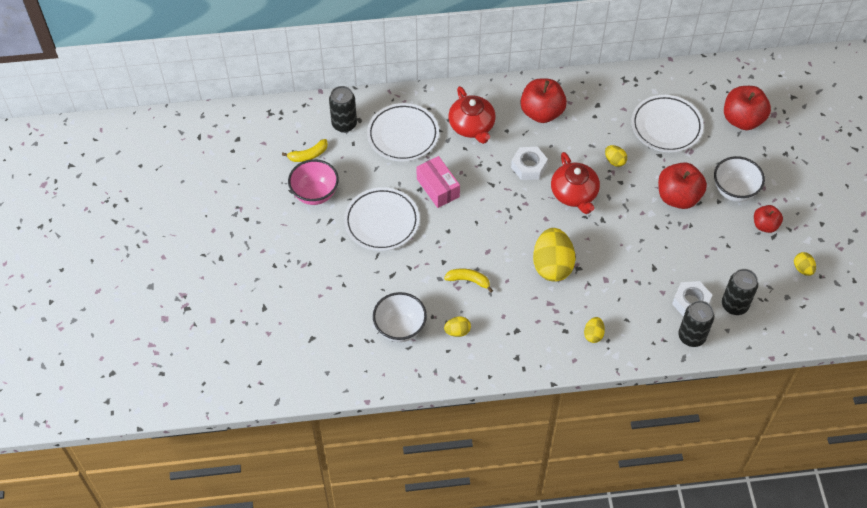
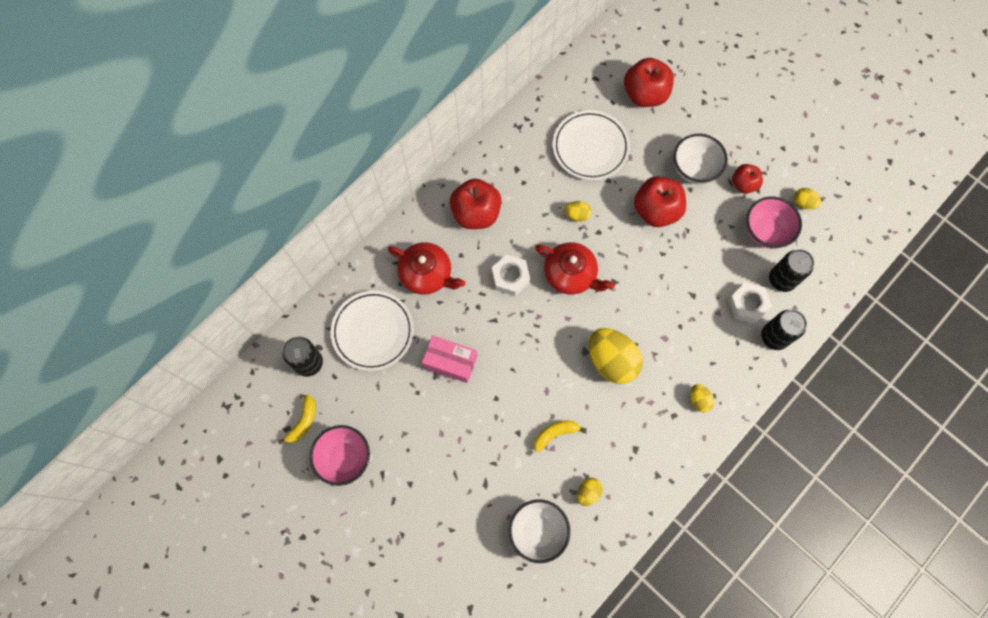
camera: 40 degrees left, 15 degrees up
(382, 222) = (430, 437): white plate -> none
(752, 267) = (765, 232): none -> pink bowl

